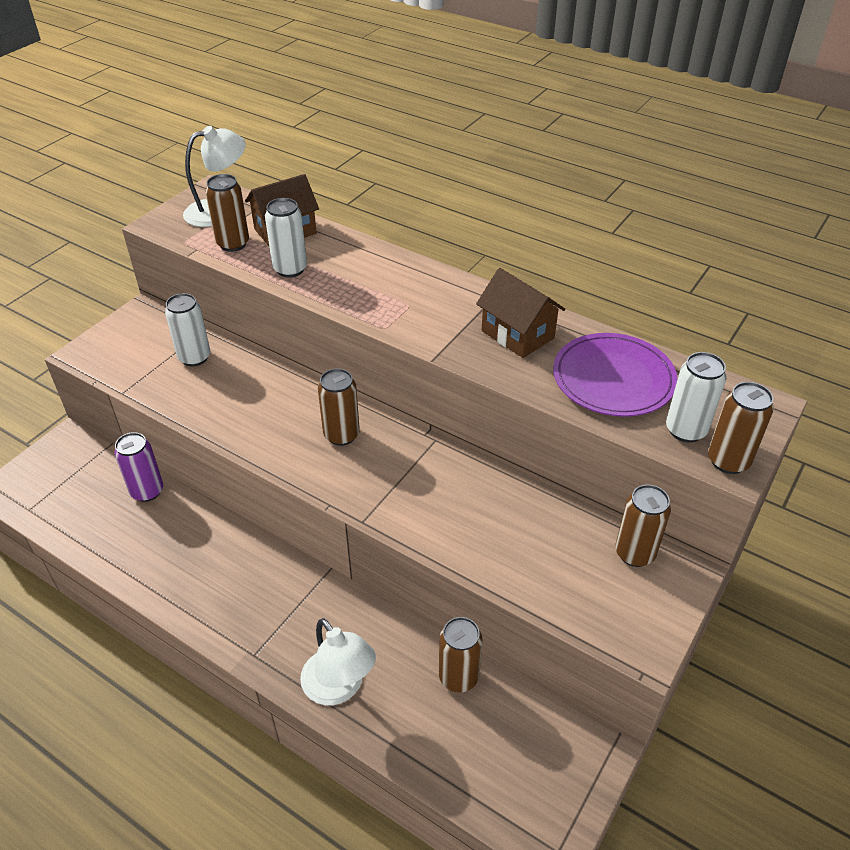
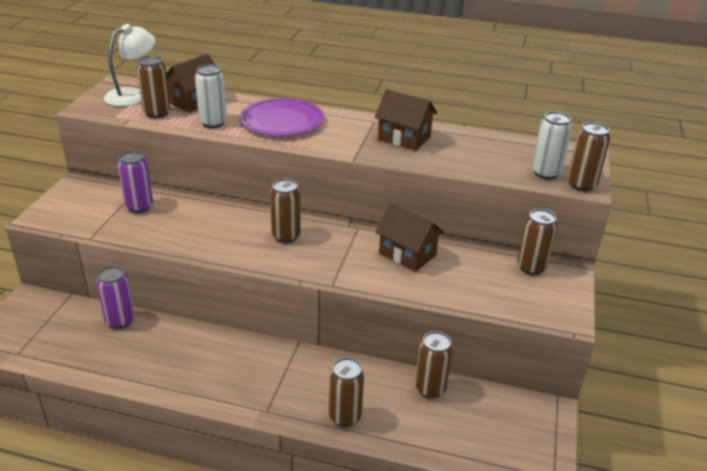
camera: 20 degrees left, 10 degrees down
(194, 357) = (139, 206): white can -> purple can
(339, 688) = (345, 416): white lamp -> brown can
(478, 495) = (407, 254): none -> brown house
(613, 379) = (483, 153): purple plate -> purple plate (282, 121)

